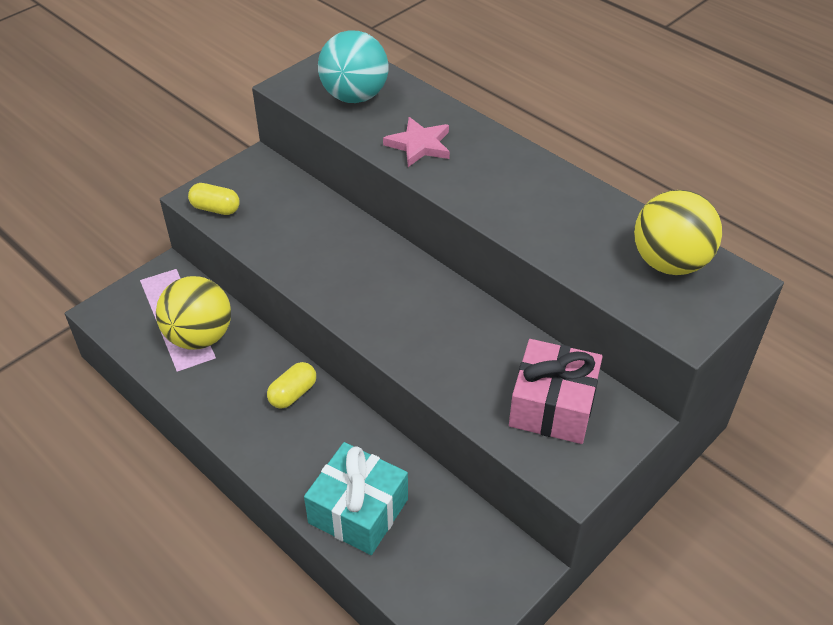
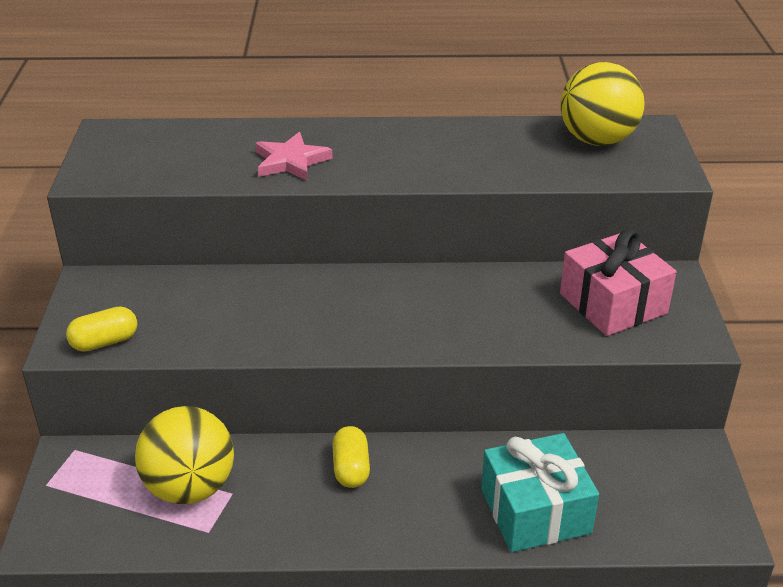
camera: 45 degrees left, 10 degrees down
(354, 96) = (171, 155): turquoise ball -> none

